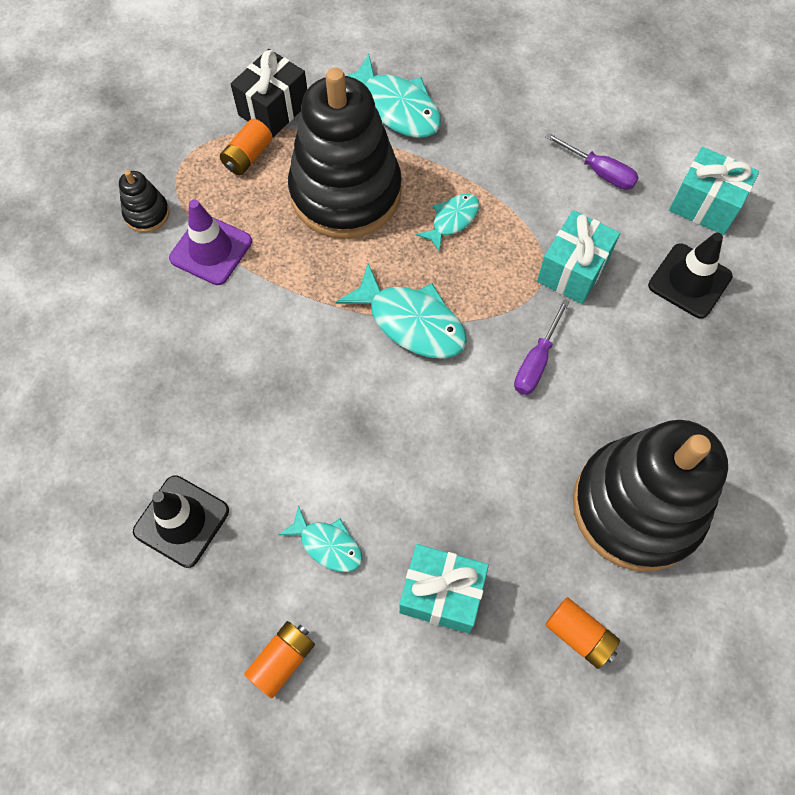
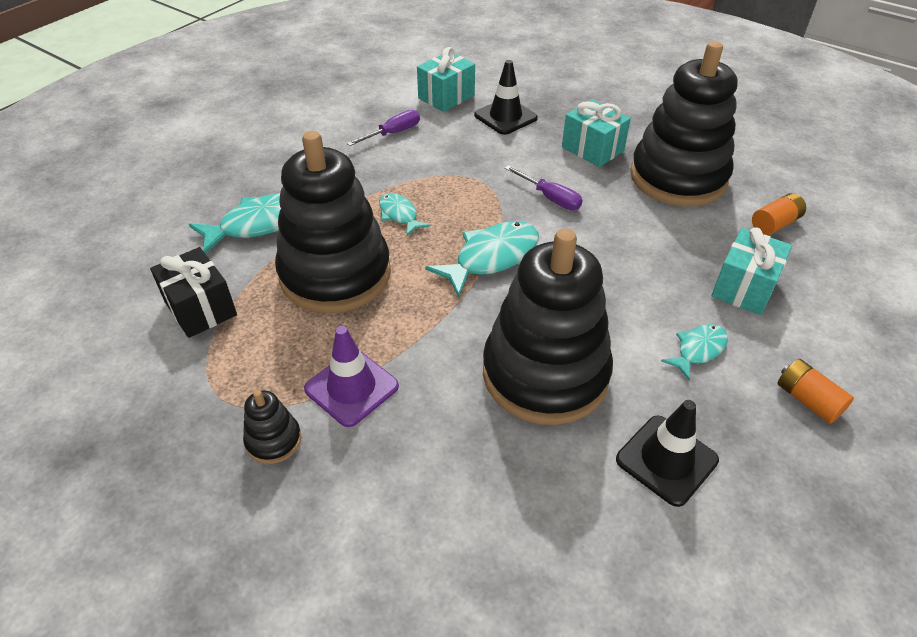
camera: 75 degrees left, 20 degrees down
(248, 157) = (249, 338): orange battery -> none
(261, 401) = (545, 374): none -> black stacking toy
(573, 270) = (475, 164): turquoise gift -> turquoise gift (592, 149)

